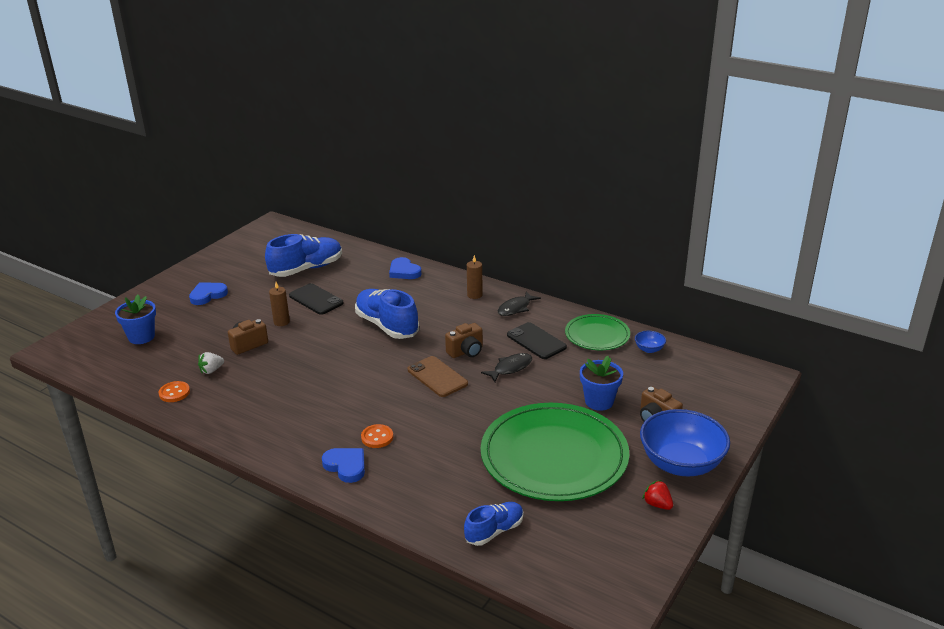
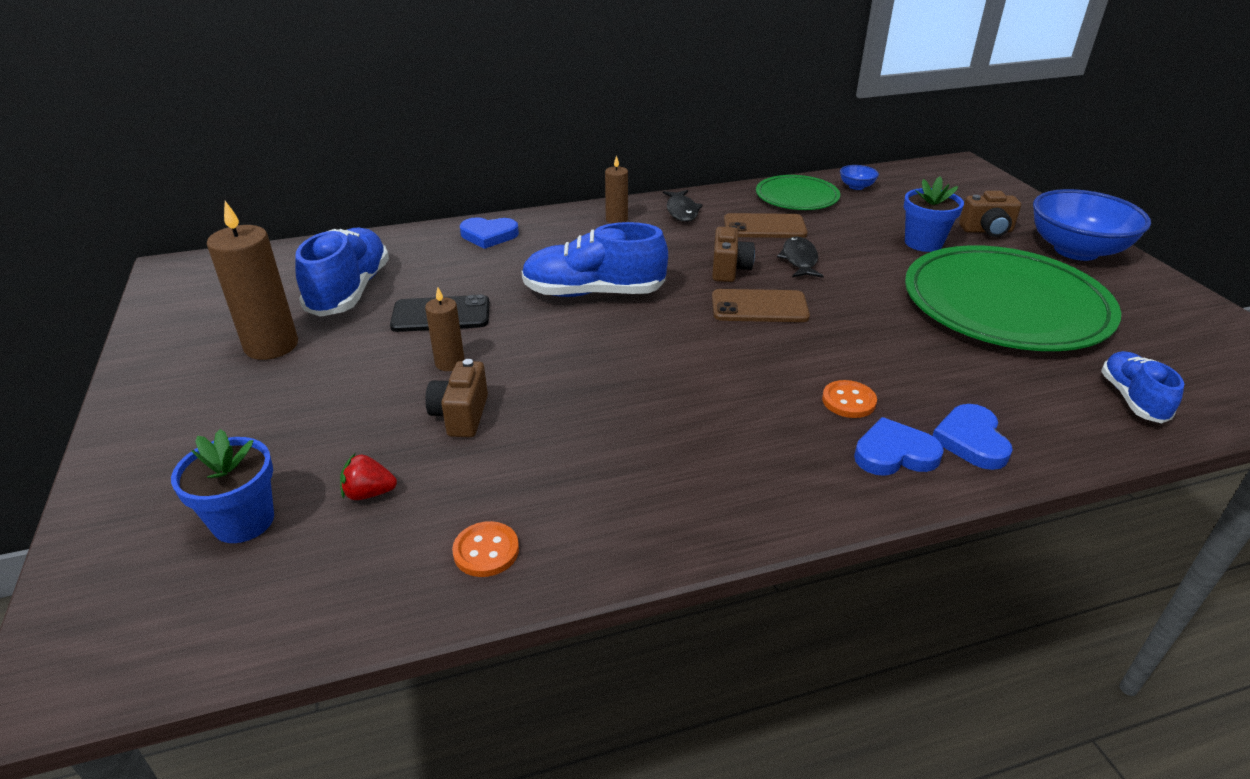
camera: 50 degrees left, 5 degrees up
(207, 295) = (250, 398): blue heart -> blue heart (971, 440)
(211, 370) = (478, 481): white strawberry -> none
(245, 278) = (271, 346): none -> brown candle
(536, 341) = (764, 227): black phone -> brown phone
(657, 504) = (1140, 288): red strawberry -> red strawberry (369, 493)

